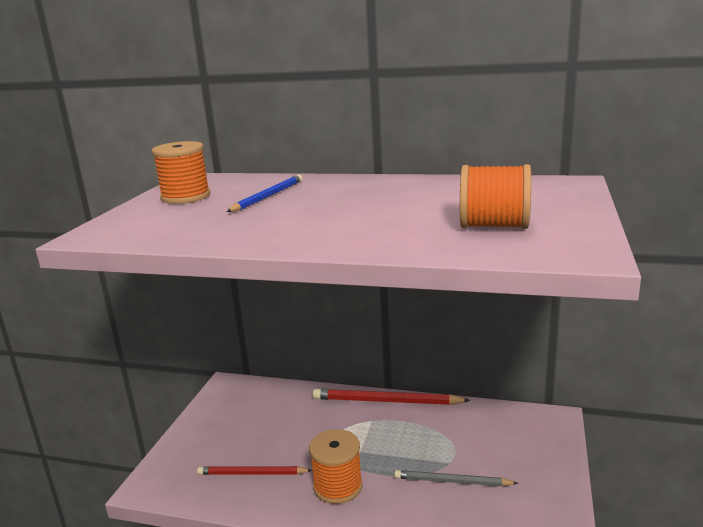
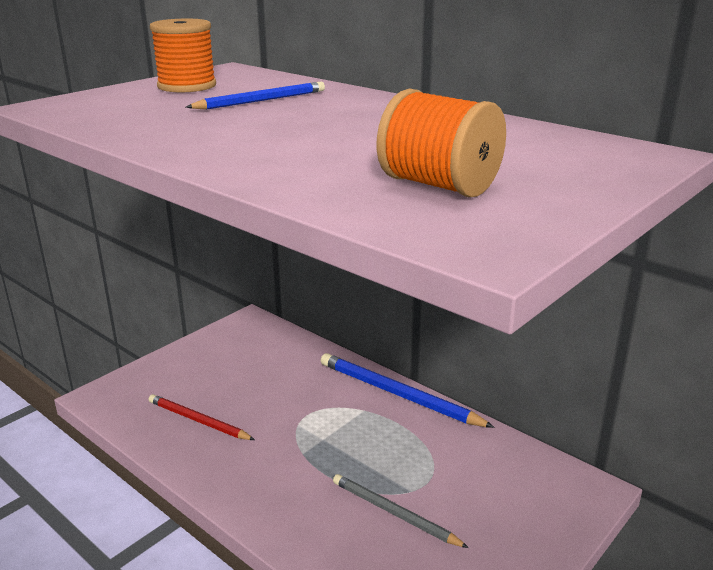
camera: 25 degrees right, 5 degrees up
(338, 486) = (268, 467): orange spool -> none
(386, 401) = (398, 394): red pencil -> blue pencil

